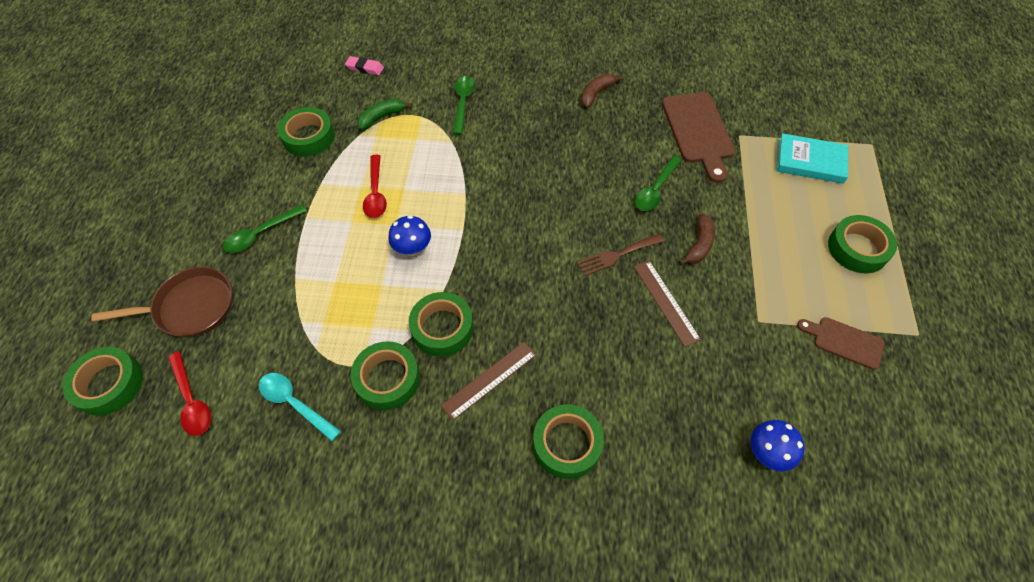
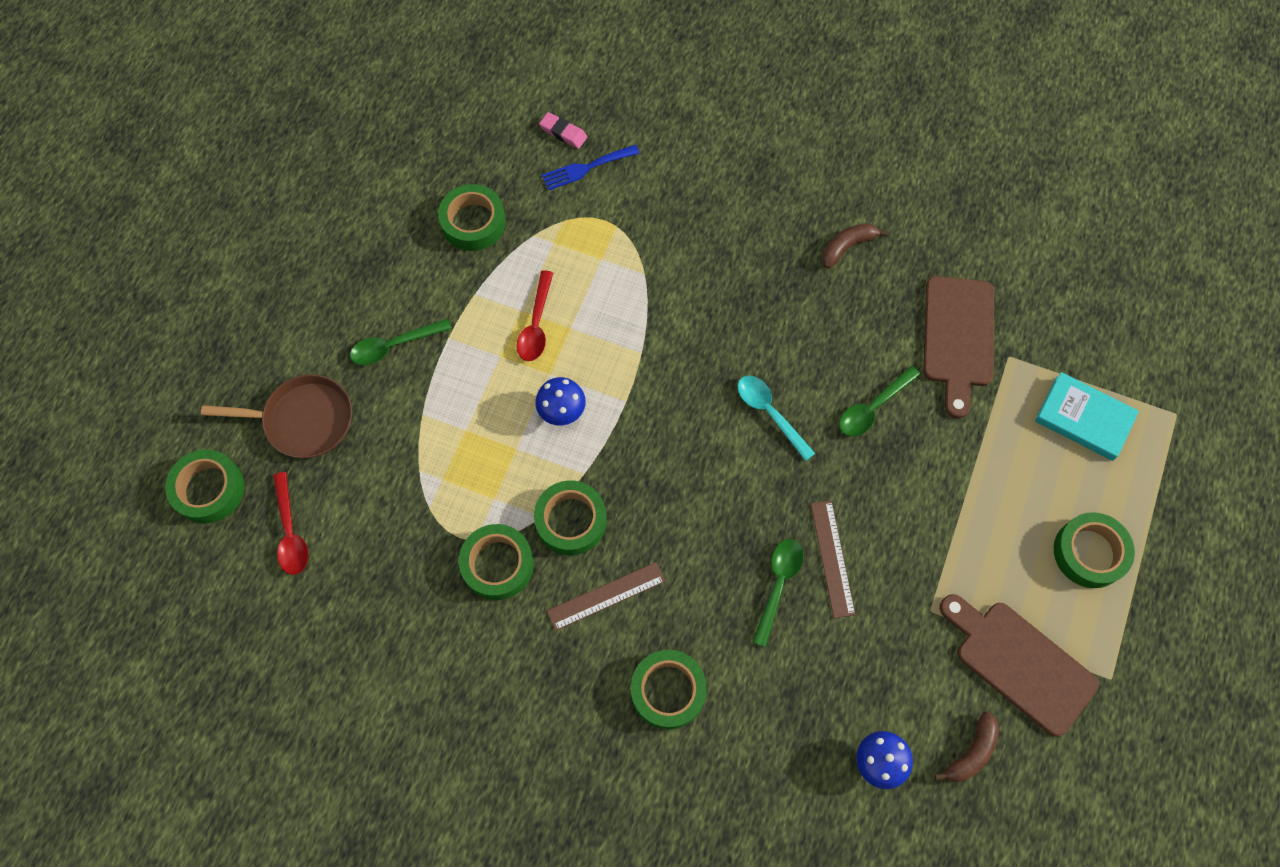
camera: 15 degrees right, 10 degrees up
(294, 403) = (395, 565): turquoise spoon -> turquoise spoon (769, 413)
(382, 117) = (567, 215): green banana -> none
(388, 86) = (586, 168): none -> blue fork
(463, 103) = (673, 218): green spoon -> green spoon (778, 585)
(616, 255) = (795, 483): brown fork -> none
(699, 245) = (898, 496): brown banana -> brown banana (971, 752)
(844, 341) = (1019, 662): brown cutting board -> brown cutting board, size x1.73

